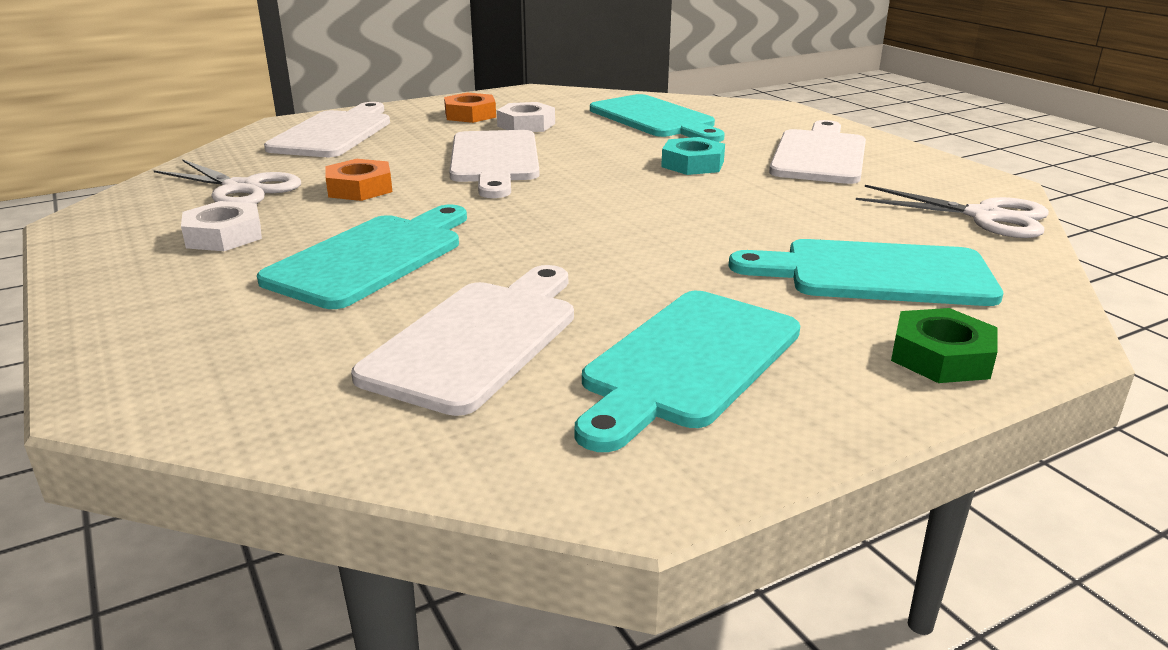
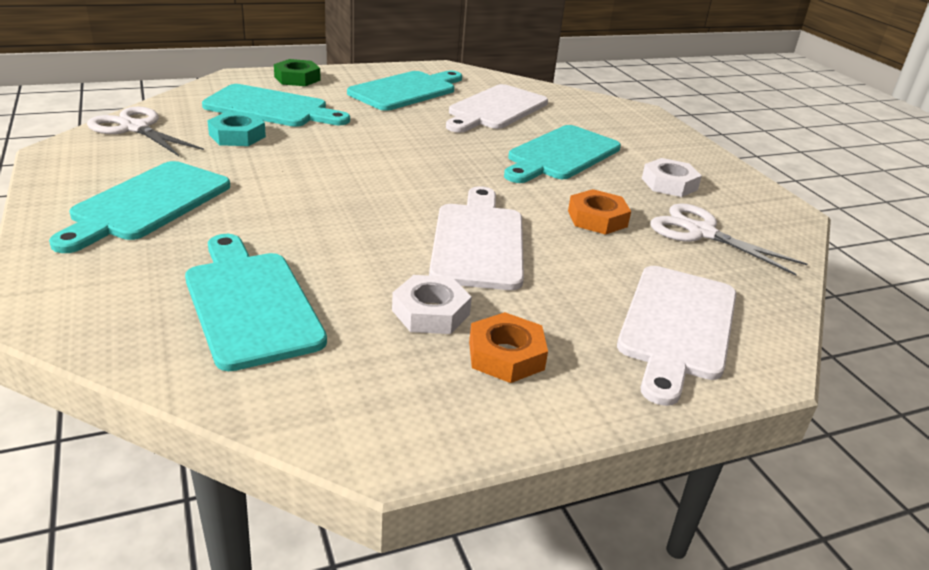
camera: 175 degrees left, 5 degrees up
(692, 164) = (287, 209): turquoise nut -> turquoise nut (237, 136)
(819, 155) = (147, 204): white cutting board -> turquoise cutting board

